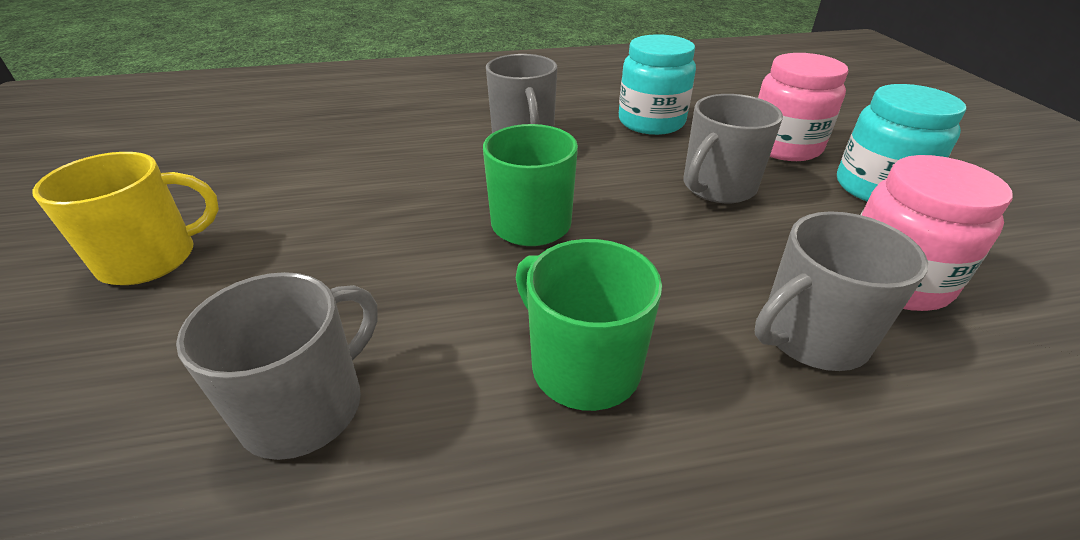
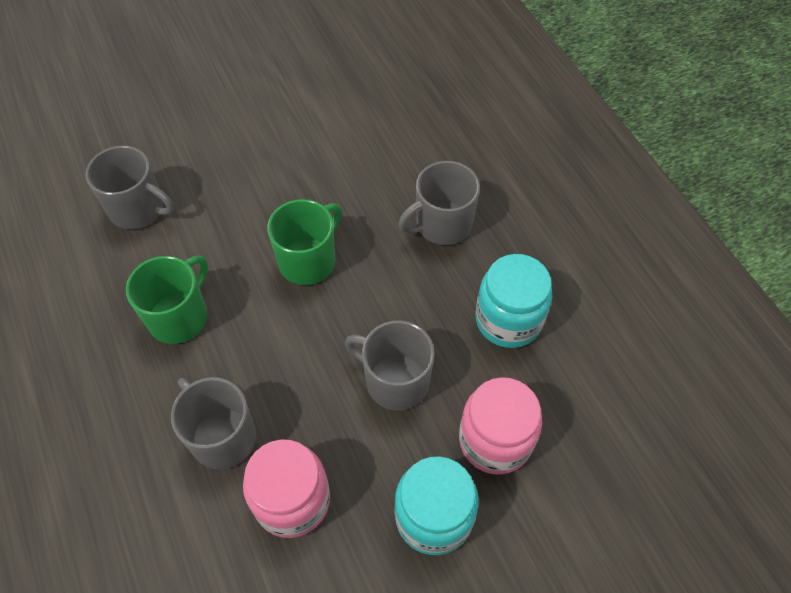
camera: 75 degrees right, 20 degrees up
(151, 258) = (229, 91): yellow mug -> none

